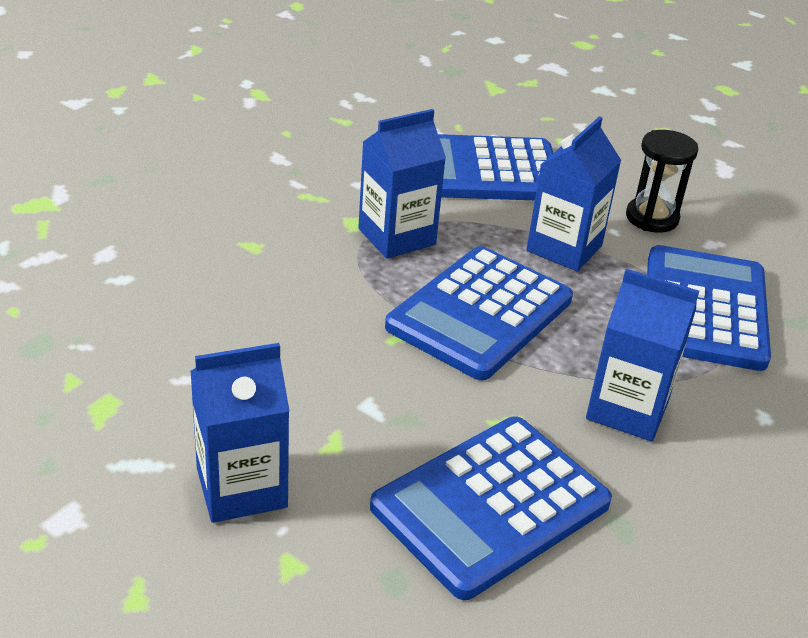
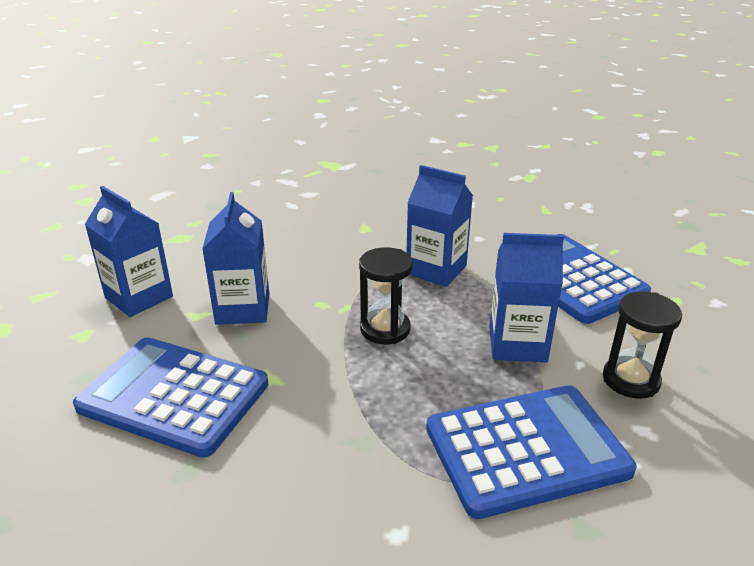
camera: 65 degrees right, 5 degrees down
(480, 313) = (385, 329): blue calculator -> black hourglass
(627, 409) = (333, 436): blue carton -> blue carton (243, 309)

